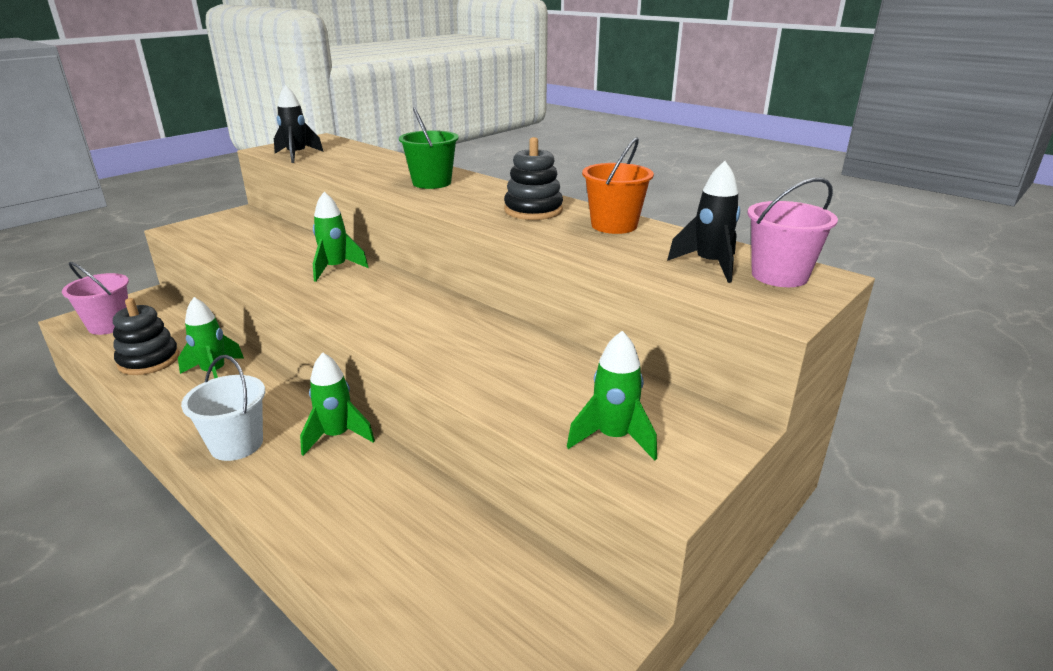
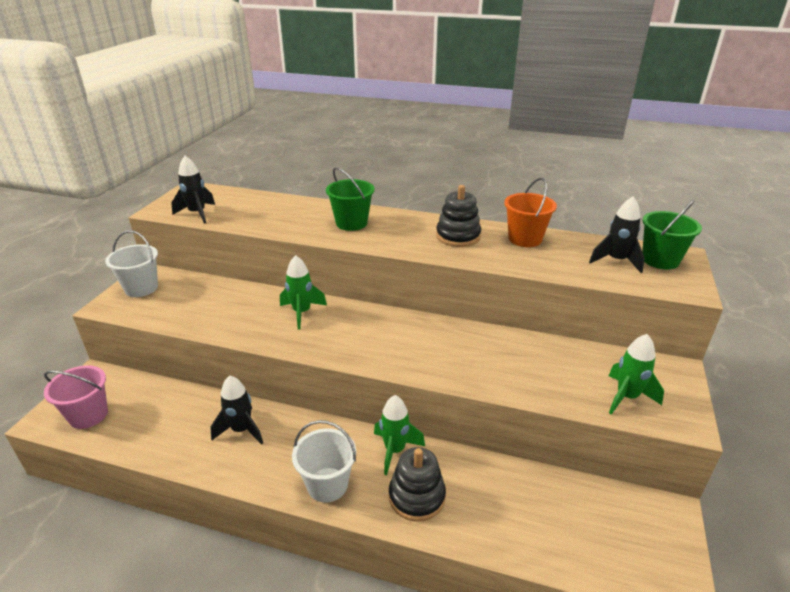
camera: 25 degrees left, 5 degrees up
(149, 360) = (169, 437): black stacking toy -> black stacking toy (416, 497)
(214, 373) = (241, 430): green rocket -> black rocket
(221, 222) = (141, 288): none -> white bucket
(779, 275) = (660, 260): pink bucket -> green bucket

